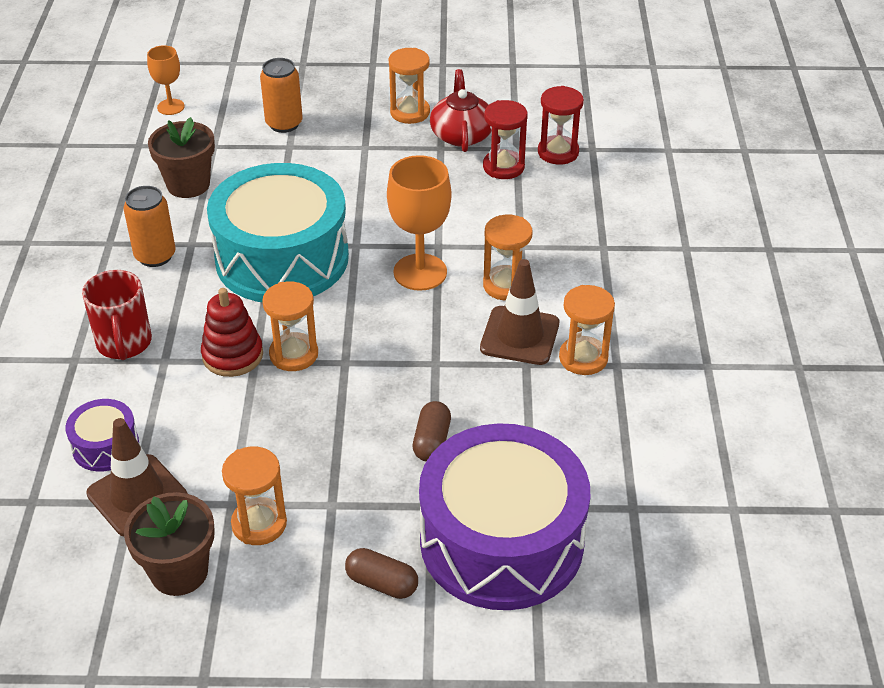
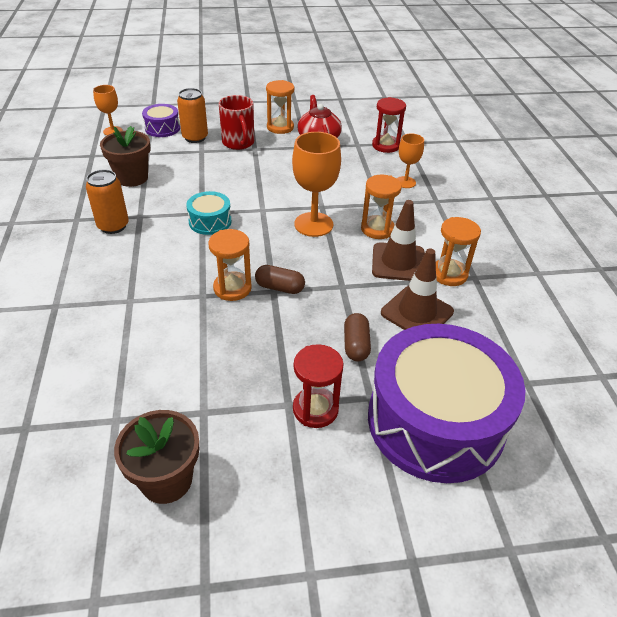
camera: 10 degrees left, 0 degrees up
(105, 446) = (87, 373): purple drum -> purple drum (162, 128)
(124, 344) = (95, 290): red mug -> red mug (238, 143)
(137, 495) = (120, 413): brown traffic cone -> brown traffic cone (417, 312)
(232, 355) = (184, 292): red stacking toy -> none
(259, 524) = (230, 427): orange hourglass -> none
(282, 258) = (210, 221): turquoise drum -> turquoise drum, size x0.43
(382, 583) = (347, 470): brown capsule -> brown capsule (279, 287)
(503, 167) = (352, 156): red hourglass -> red hourglass (315, 409)
(568, 215) = (405, 182): none -> orange goblet

